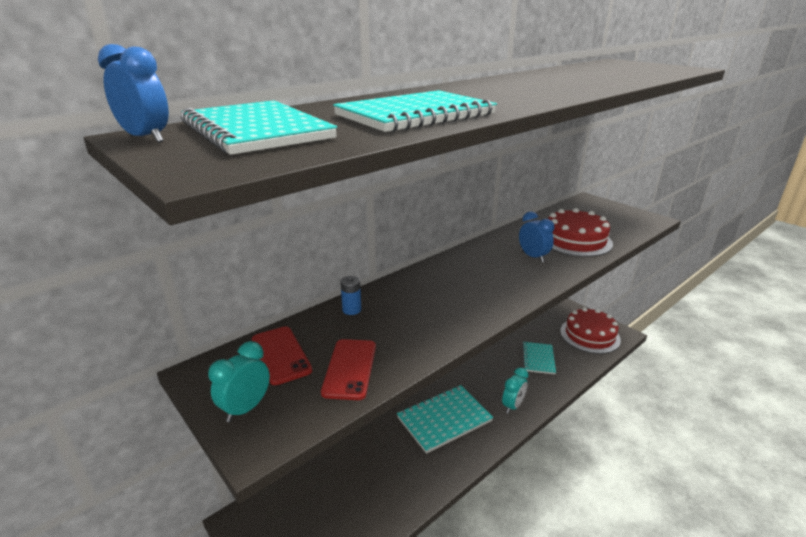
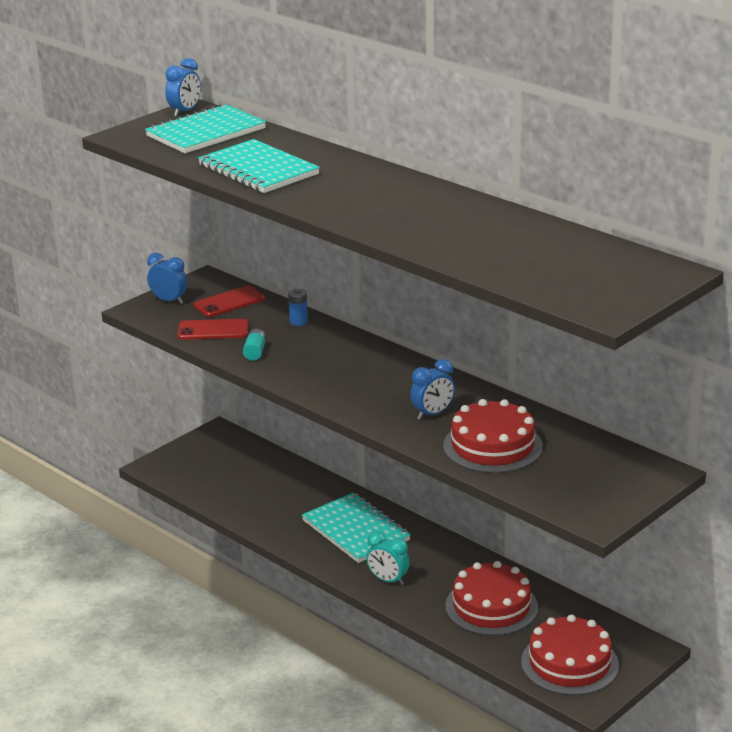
camera: 85 degrees right, 0 degrees up
(246, 408) = (169, 301): turquoise clock -> blue clock
(413, 339) = (255, 352): none -> turquoise battery
(538, 359) = (491, 606): turquoise notebook -> red cake

